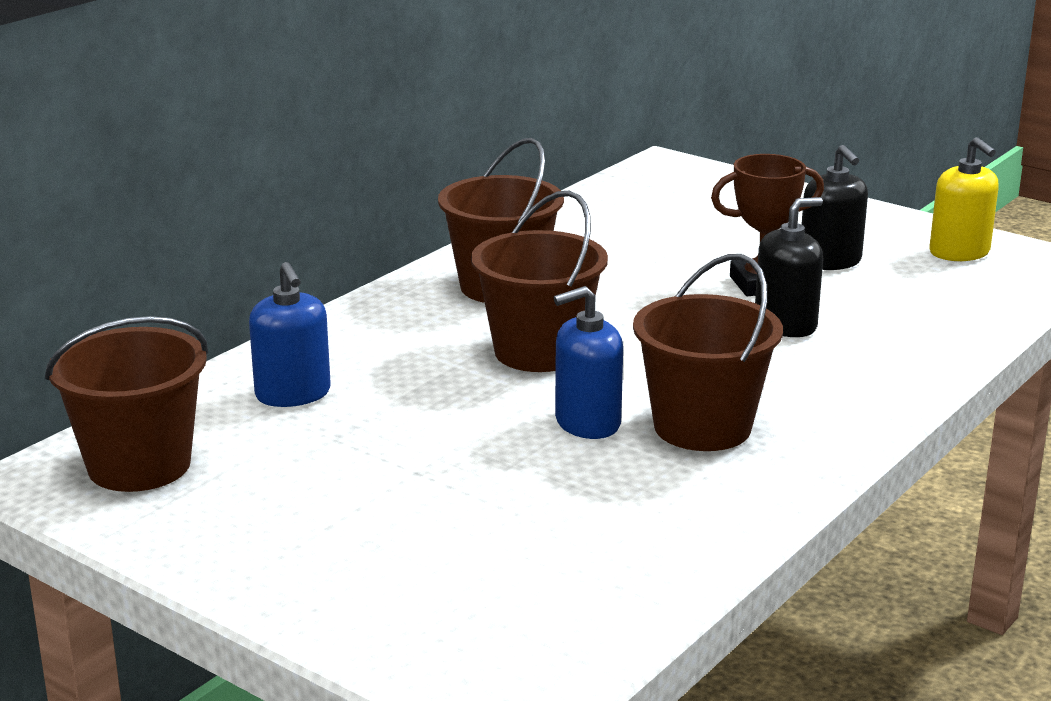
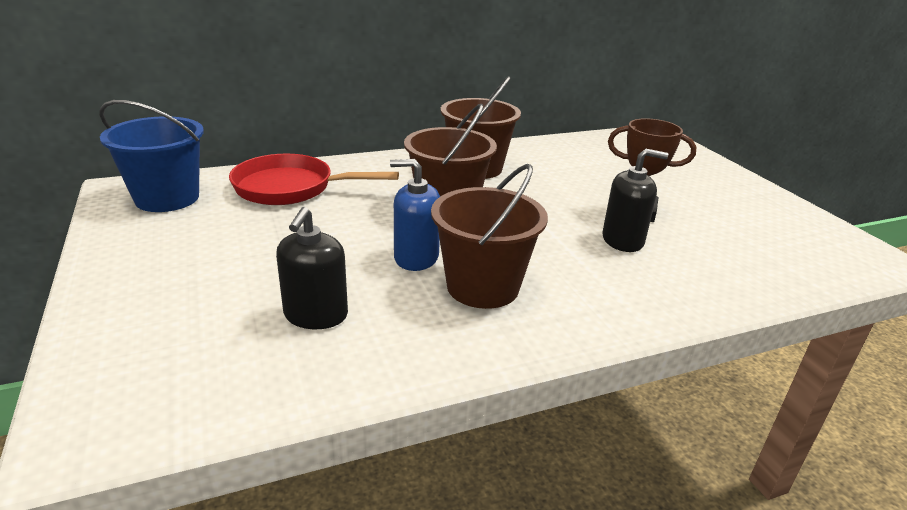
camera: 30 degrees right, 5 degrees up
(139, 465) = (167, 198): brown bucket -> blue bucket
(293, 394) = (290, 188): blue soap dispenser -> red pan
(830, 261) = (701, 211): black soap dispenser -> black soap dispenser (315, 315)
(959, 252) = (808, 233): yellow soap dispenser -> none

